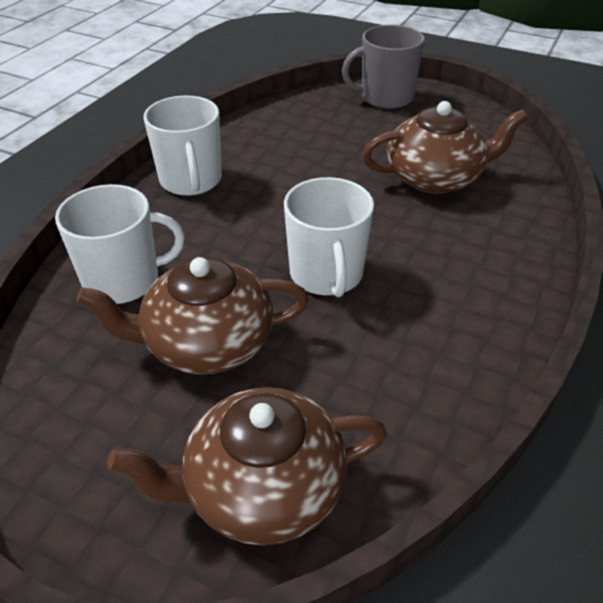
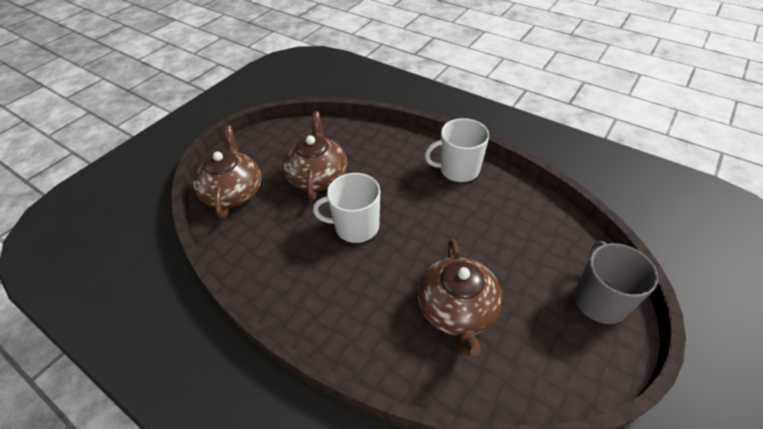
camera: 100 degrees right, 5 degrees up
(124, 280) = (369, 147): white mug -> none

